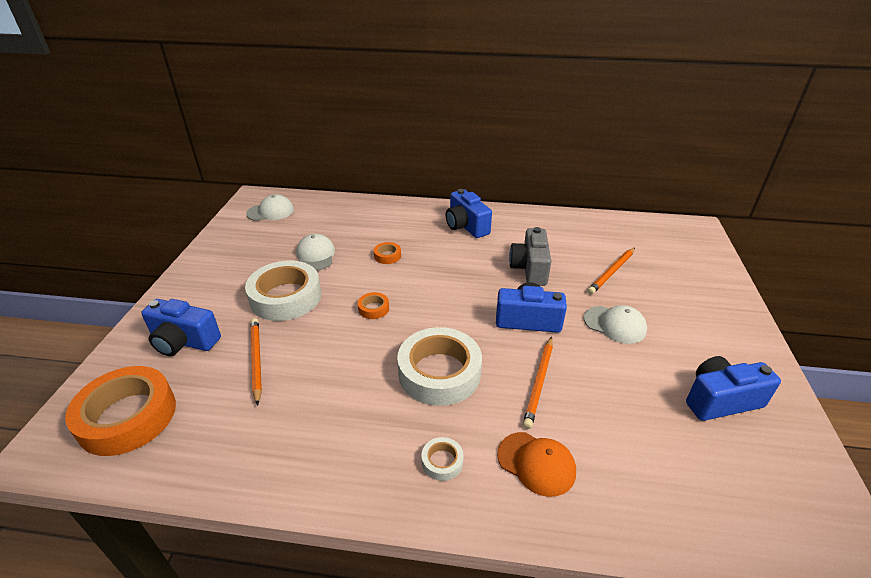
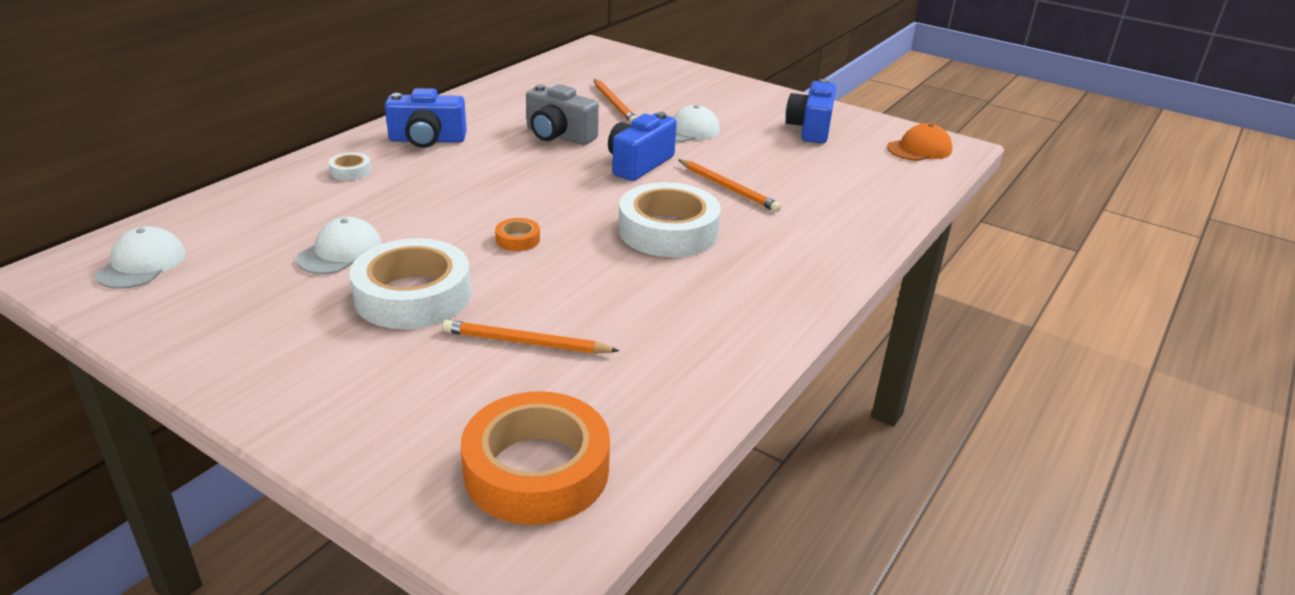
camera: 65 degrees left, 5 degrees down
(184, 341) = (415, 400): blue camera -> none
(315, 255) = (340, 252): white cap -> white cap turned 105 degrees clockwise
(387, 256) = (418, 203): orange tape -> none
(442, 461) = (784, 262): white tape -> white tape (350, 171)
(536, 463) = (817, 220): orange cap -> orange cap (919, 149)

